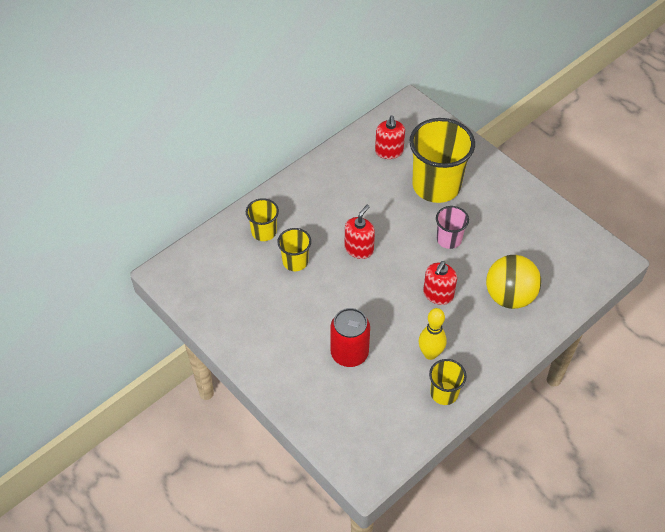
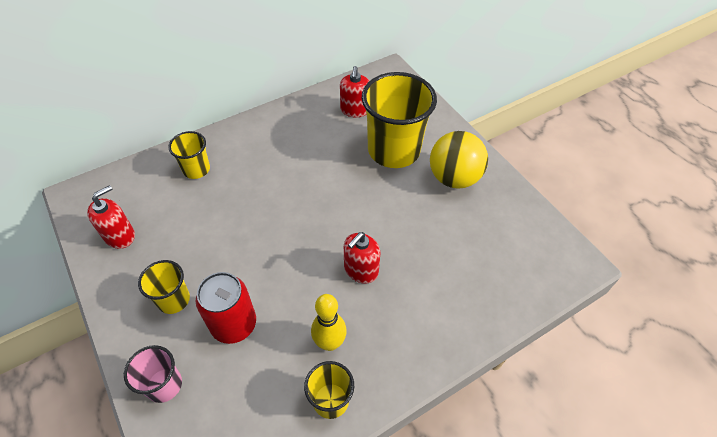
camera: 10 degrees right, 0 degrees up
(295, 261) = (216, 206): yellow cup -> yellow cup (173, 300)
(359, 249) = (289, 203): red soap dispenser -> red soap dispenser (120, 236)
(449, 239) = (391, 209): pink cup -> pink cup (164, 385)
(509, 296) = (444, 287): yellow ball -> yellow ball (454, 178)

